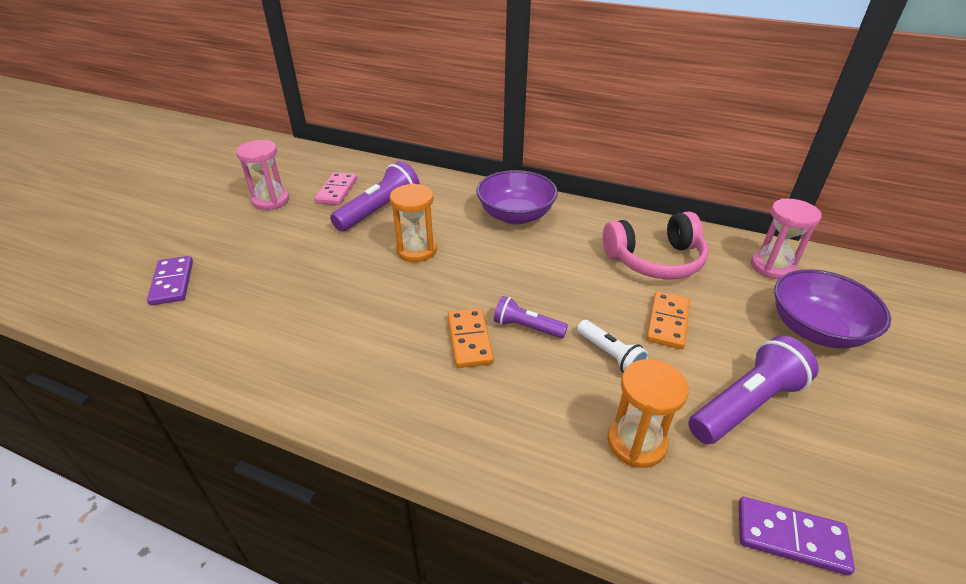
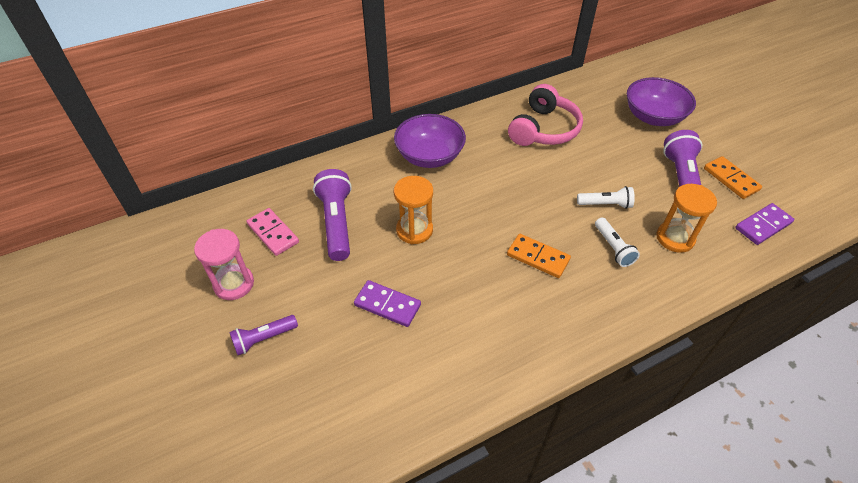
camera: 50 degrees left, 10 degrees up
(172, 282) = (291, 407): purple domino -> purple domino (387, 305)
(527, 327) = (551, 224): purple flashlight -> purple flashlight (264, 339)
(551, 392) = (613, 248): none -> white flashlight
(667, 322) = (600, 163): orange domino -> orange domino (731, 179)
(772, 266) = (594, 92): pink hourglass -> none

